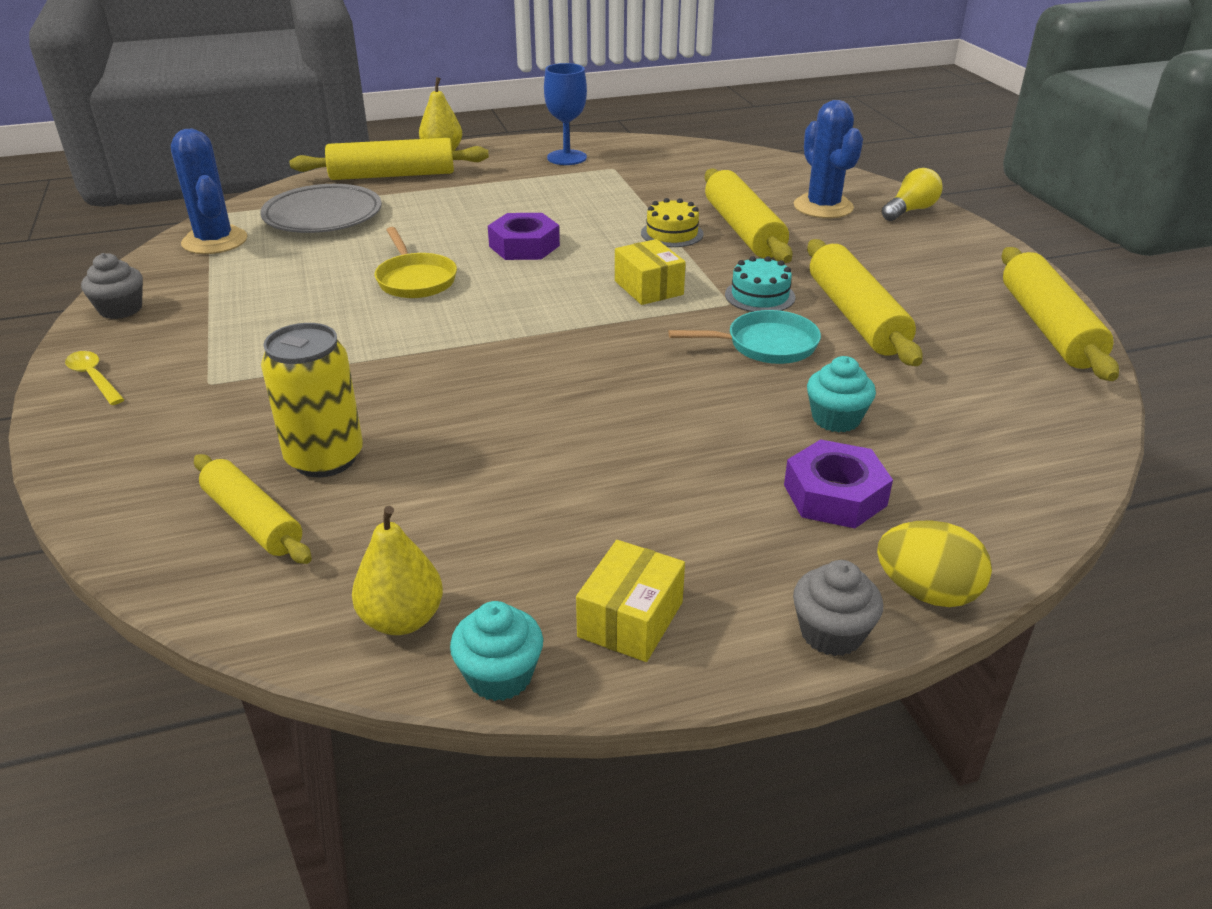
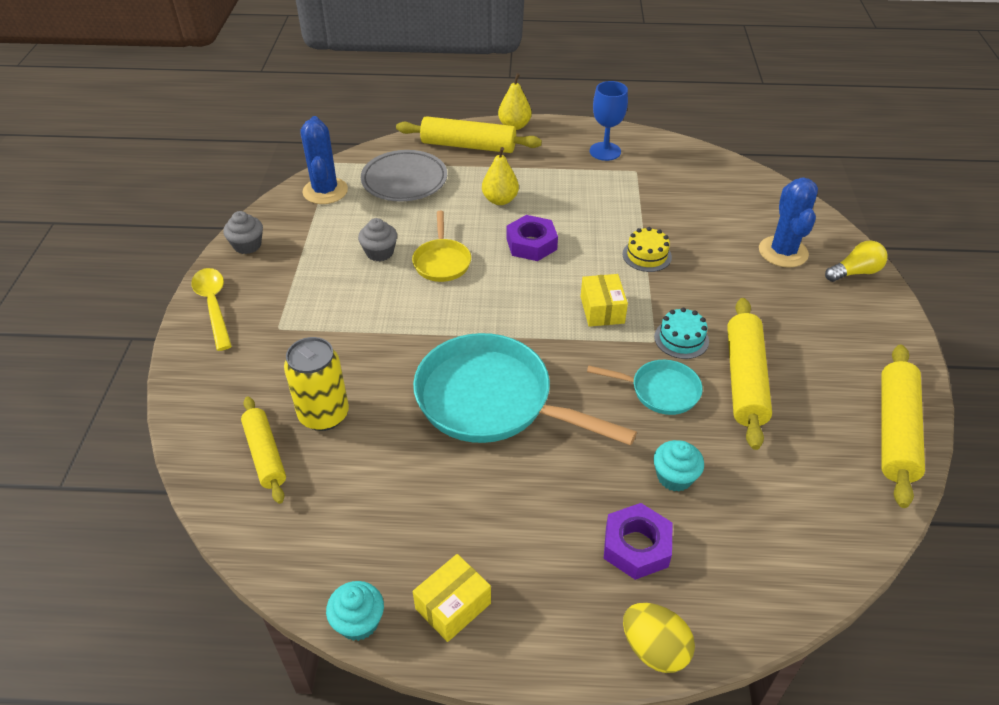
camera: 20 degrees right, 10 degrees up
(94, 378) = (214, 305): yellow spoon -> yellow spoon, size x1.60
(402, 619) = (320, 560): yellow pear -> yellow pear (500, 200)
(559, 395) = (492, 400): none -> turquoise pan
(743, 230) = (704, 264): yellow rolling pin -> none
(831, 633) = (573, 660): grey cupcake -> grey cupcake (379, 252)

